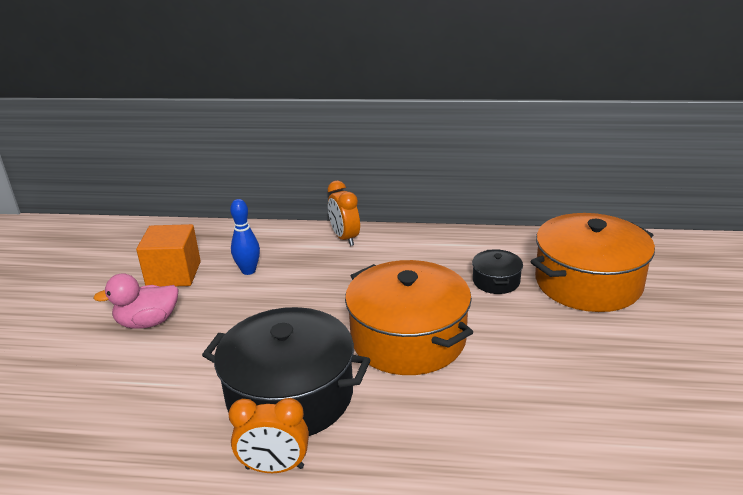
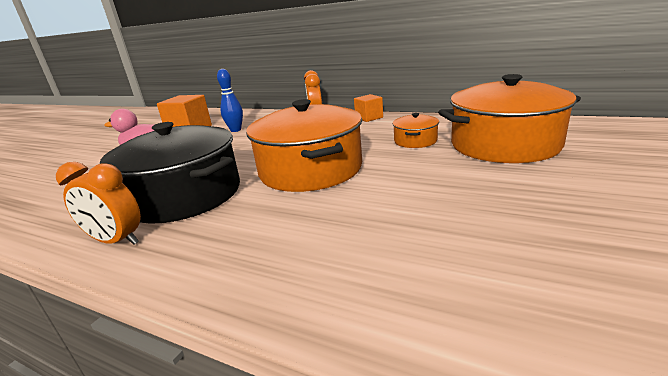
camera: 20 degrees right, 5 degrees down
(416, 238) = (369, 118): none -> orange cube
(496, 281) = (415, 141): black pot -> orange pot

